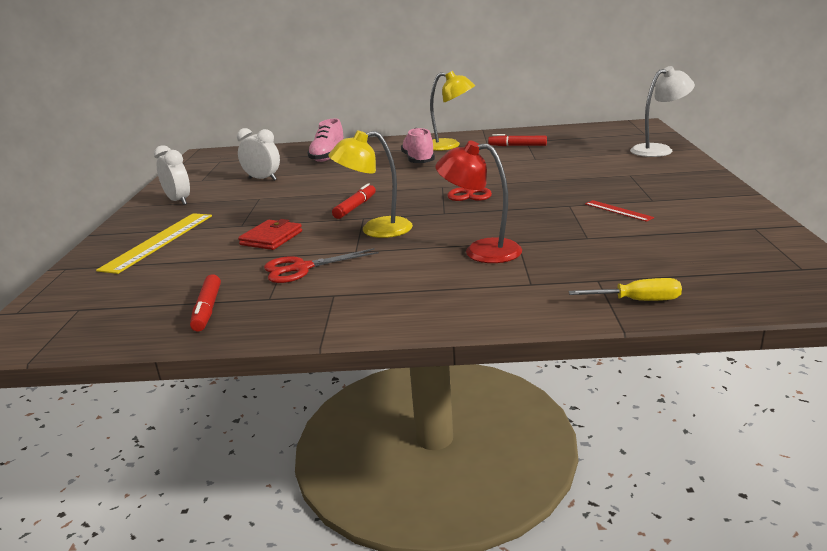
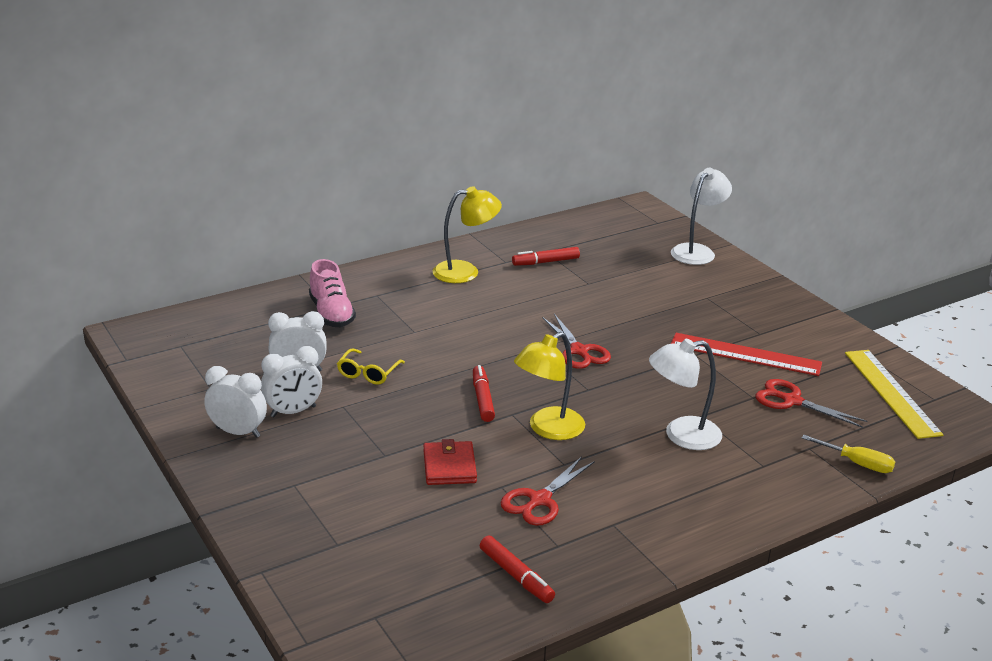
camera: 35 degrees left, 5 degrees up
(159, 241) = (318, 503): yellow ruler -> yellow ruler (891, 392)
(226, 196) = (293, 411): none -> white clock
(302, 185) = (368, 373): none -> yellow glasses
(418, 160) = (459, 305): pink shoe -> none
(481, 251) = (681, 435): red lamp -> white lamp
(618, 211) = (745, 354): red ruler -> red ruler, size x2.01
(624, 245) = (792, 401): none -> red scissors
(637, 301) = (857, 463): yellow screwdriver -> yellow screwdriver turned 60 degrees clockwise

